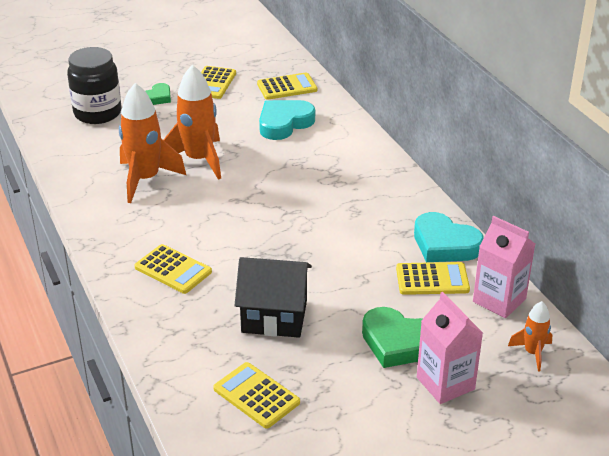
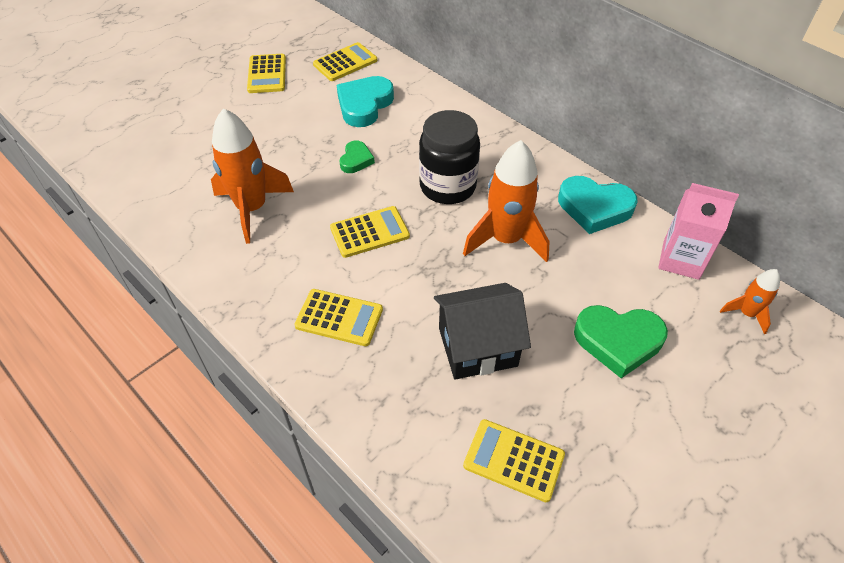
camera: 20 degrees left, 15 degrees up
(97, 113) = (159, 137): black jar -> black jar (447, 186)
(158, 97) = (217, 103): green heart -> green heart (356, 160)
(199, 160) = (298, 170): orange rocket -> orange rocket (505, 239)
(432, 279) = (606, 253): yellow calculator -> yellow calculator (369, 232)
(445, 383) = (690, 378): pink carton -> none

